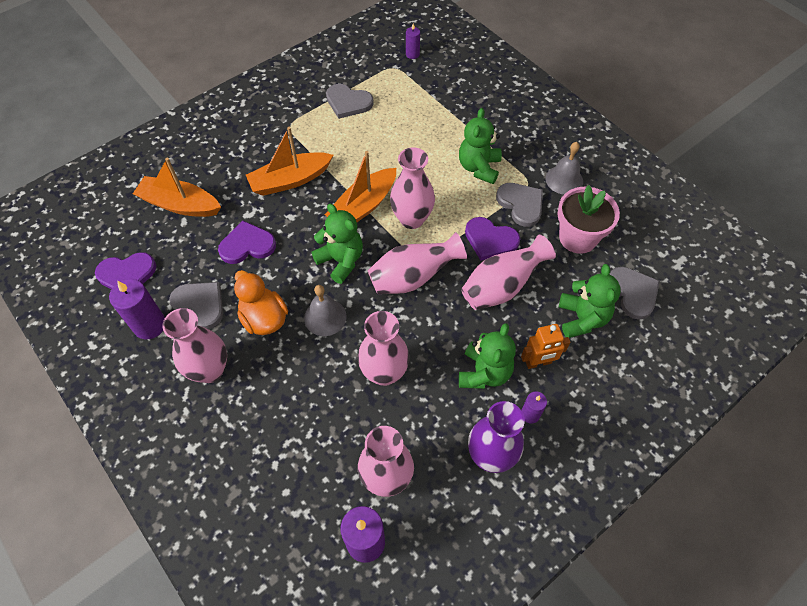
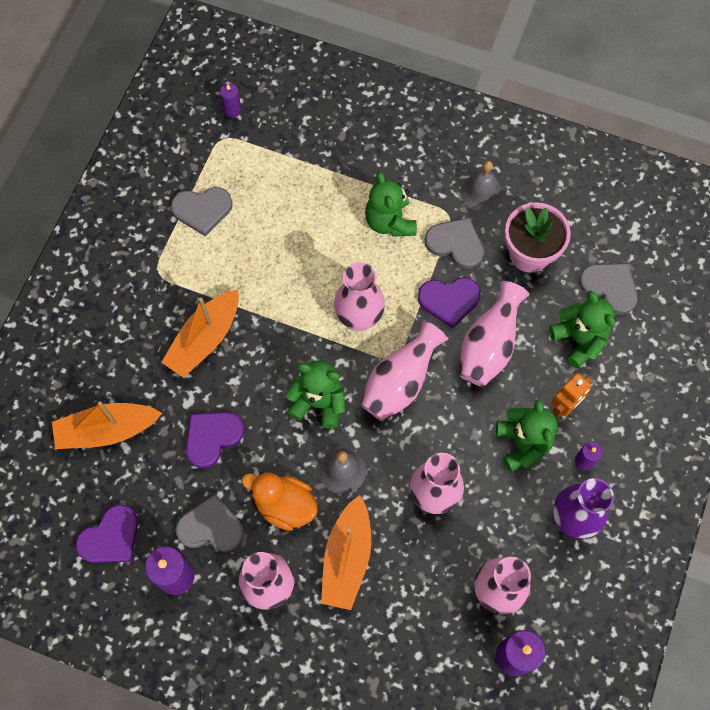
camera: 30 degrees left, 10 degrees up
(363, 206) = (301, 329): orange boat -> orange boat (347, 558)

